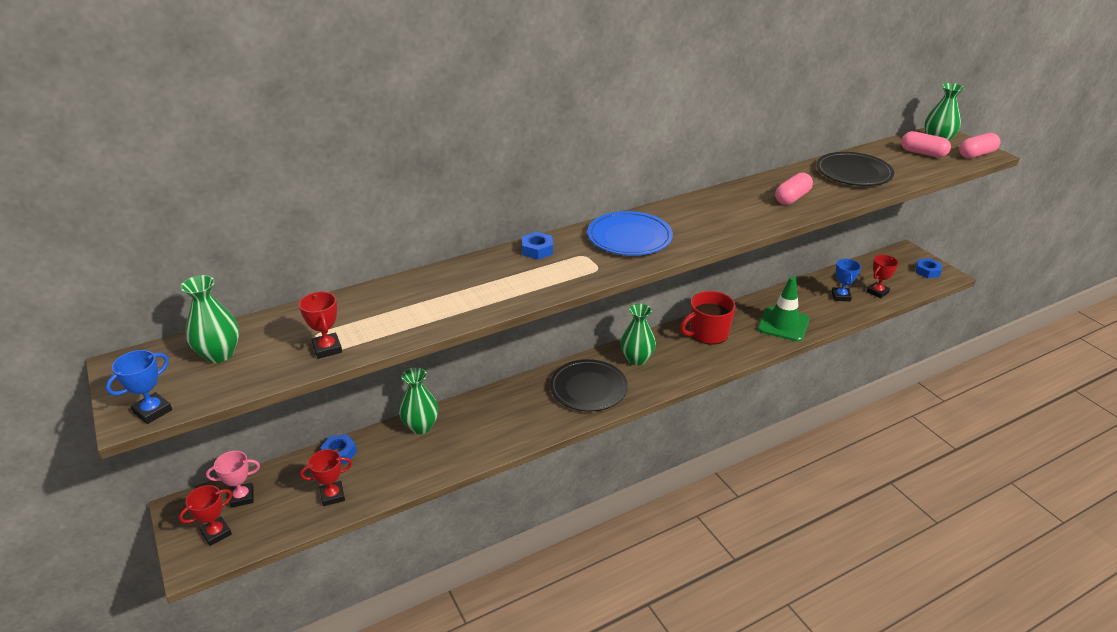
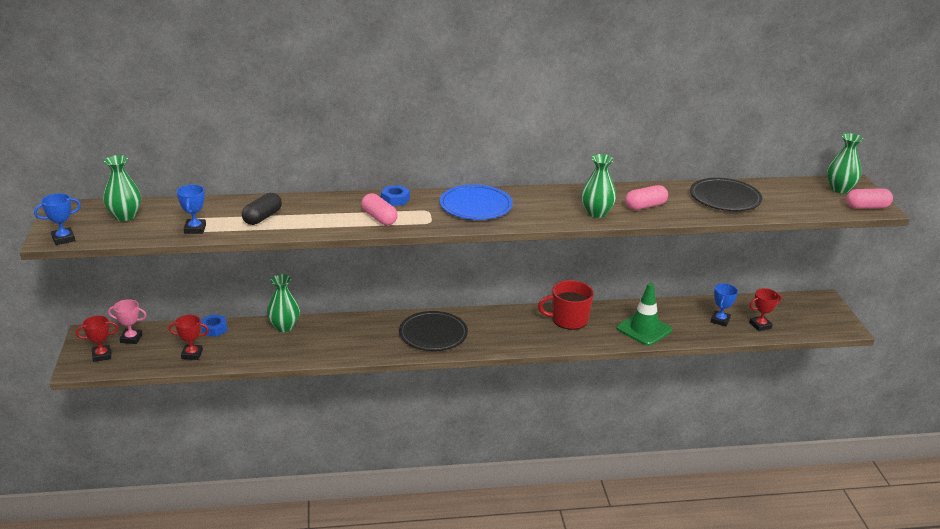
camera: 20 degrees right, 5 degrees down
(327, 349) = (195, 229): red trophy -> blue trophy
(401, 311) = (262, 217): none -> black capsule
(636, 359) = (490, 323): green vase -> green vase (596, 213)
(923, 153) = (813, 196): pink capsule -> pink capsule (379, 218)
(927, 271) = (829, 320): blue nut -> none

